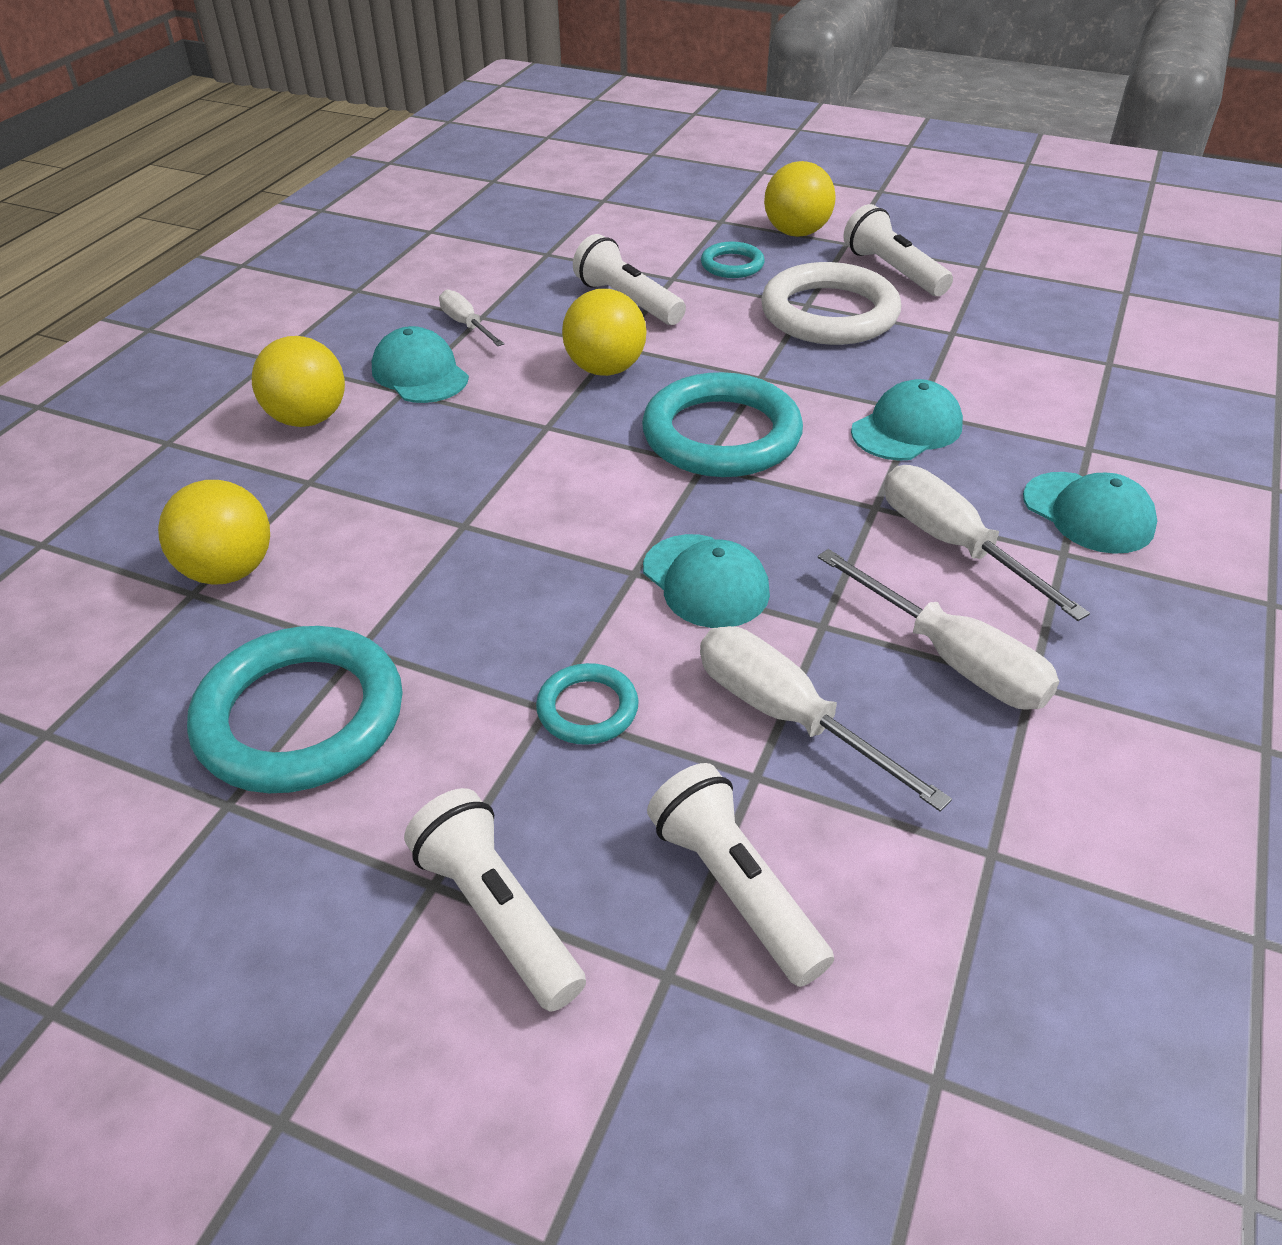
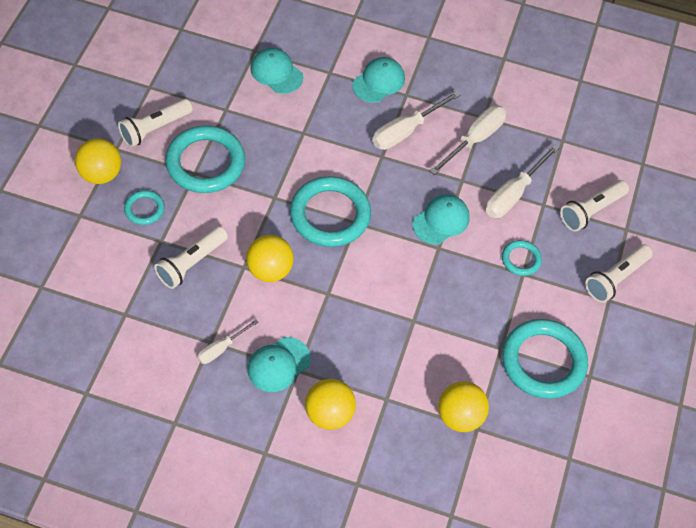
camera: 100 degrees left, 15 degrees up
(829, 313) = (205, 163): white ring -> turquoise ring
(906, 428) = (319, 138): turquoise cap -> turquoise cap (276, 72)

